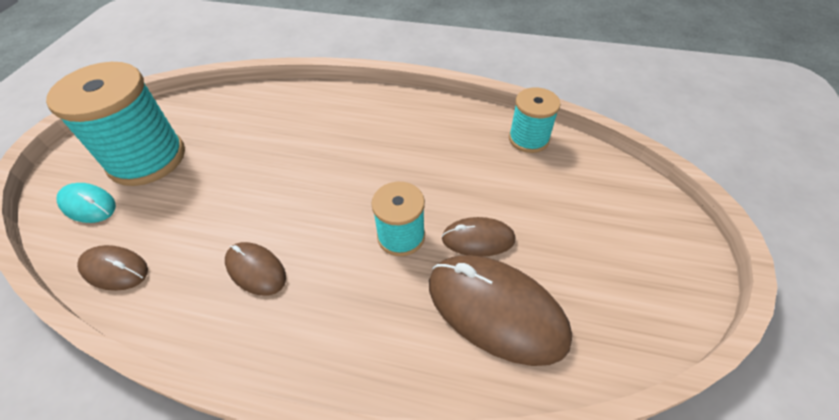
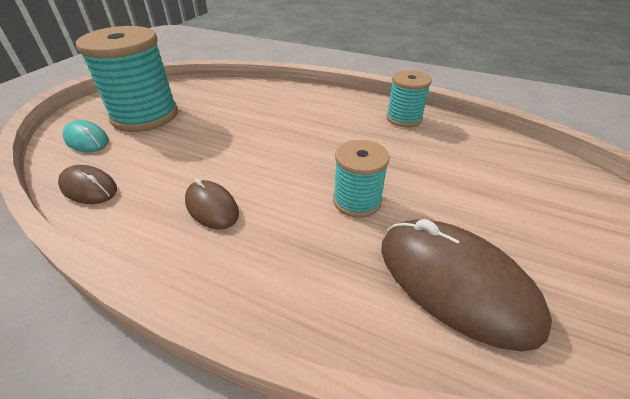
camera: 10 degrees right, 10 degrees down
(478, 239) = (437, 215): brown mouse -> none
(528, 139) = (491, 142): turquoise spool -> turquoise spool (404, 118)

